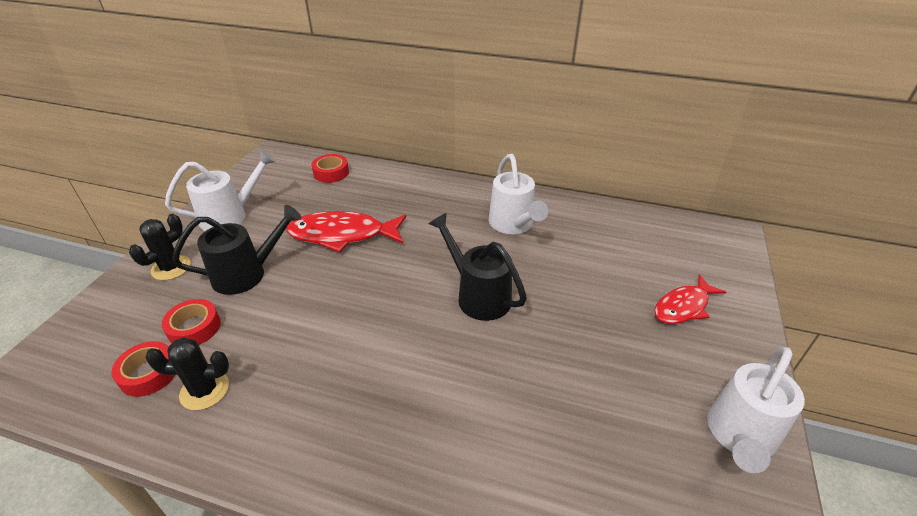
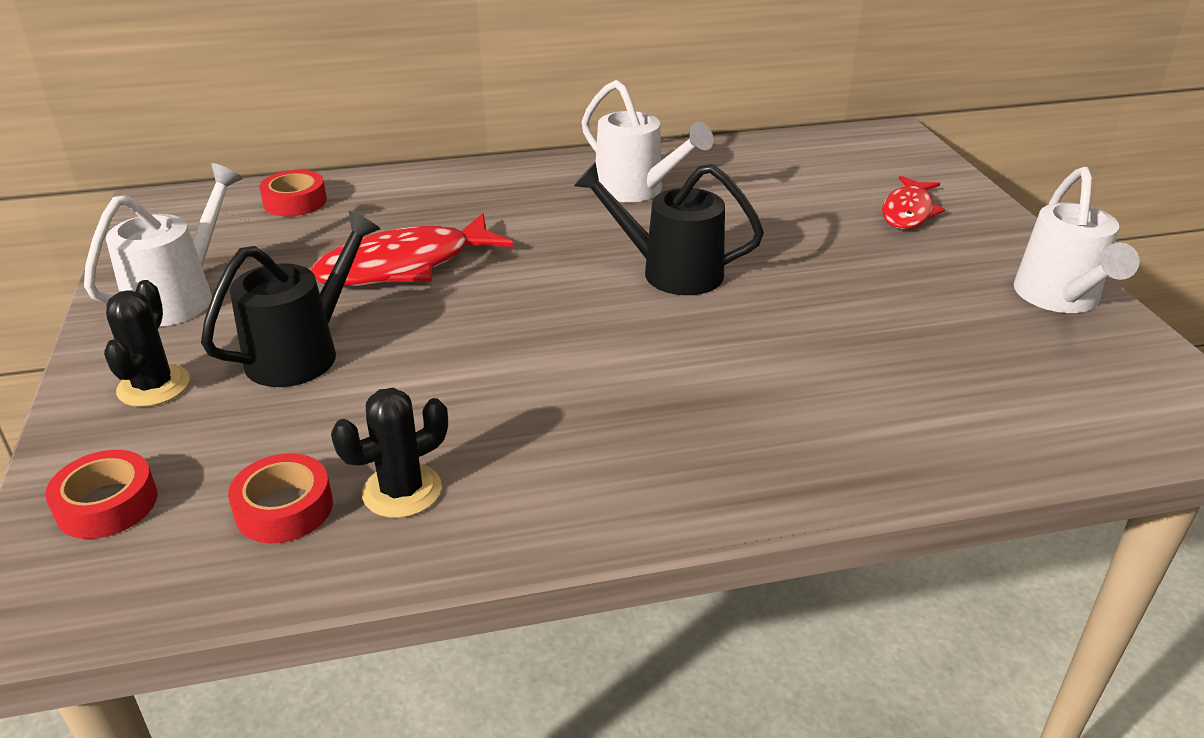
camera: 30 degrees left, 5 degrees down
(194, 328) = (293, 436): red tape -> red tape (107, 504)

